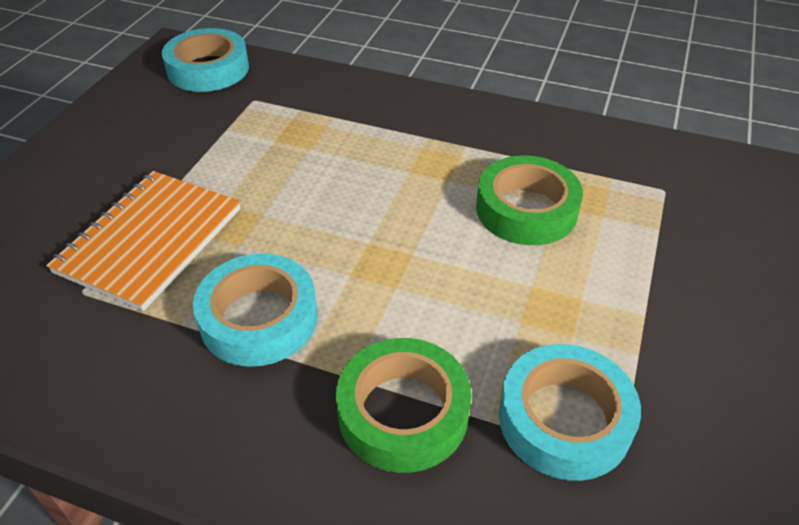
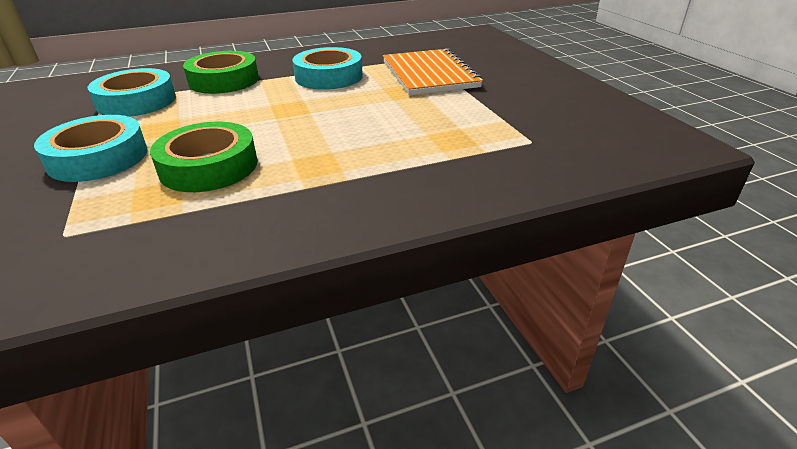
camera: 140 degrees right, 10 degrees down
(208, 69) = (617, 144): turquoise tape -> turquoise tape (98, 158)

